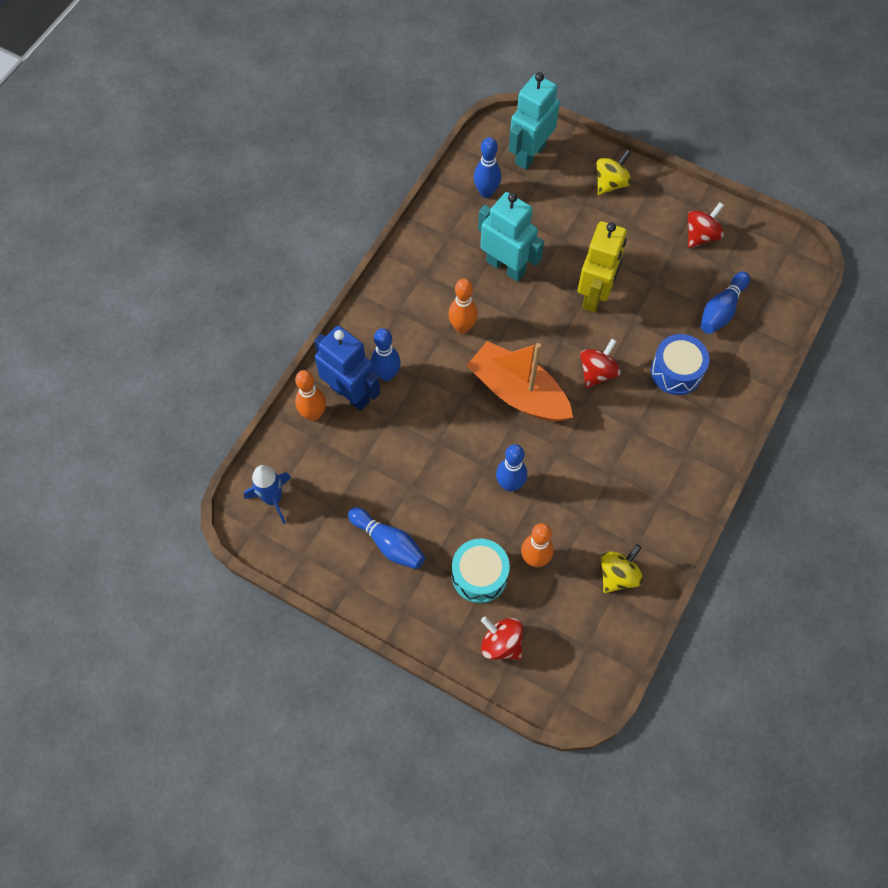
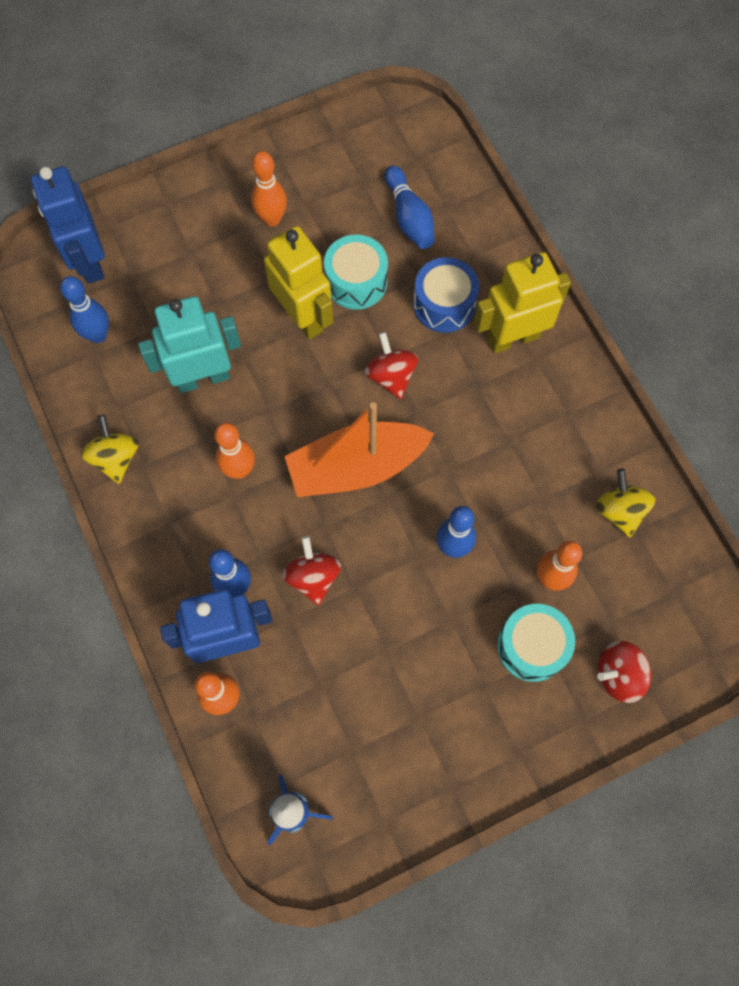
camera: 55 degrees left, 5 degrees up
(388, 543) = (433, 717): blue bowling pin -> none
(530, 154) = (89, 261): turquoise robot -> blue robot
(611, 183) = (189, 211): yellow spinning top -> yellow spinning top (116, 458)
(646, 309) = (356, 282): none -> turquoise drum
(647, 232) = (272, 219): none -> orange bowling pin
(688, 429) = (513, 338): none -> yellow robot
(701, 235) = (315, 176): red spinning top -> red spinning top (313, 577)

